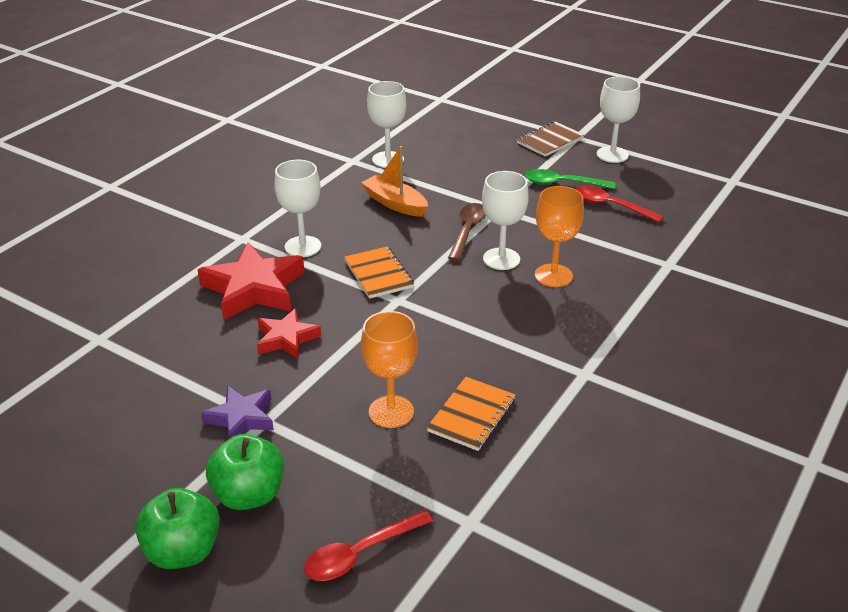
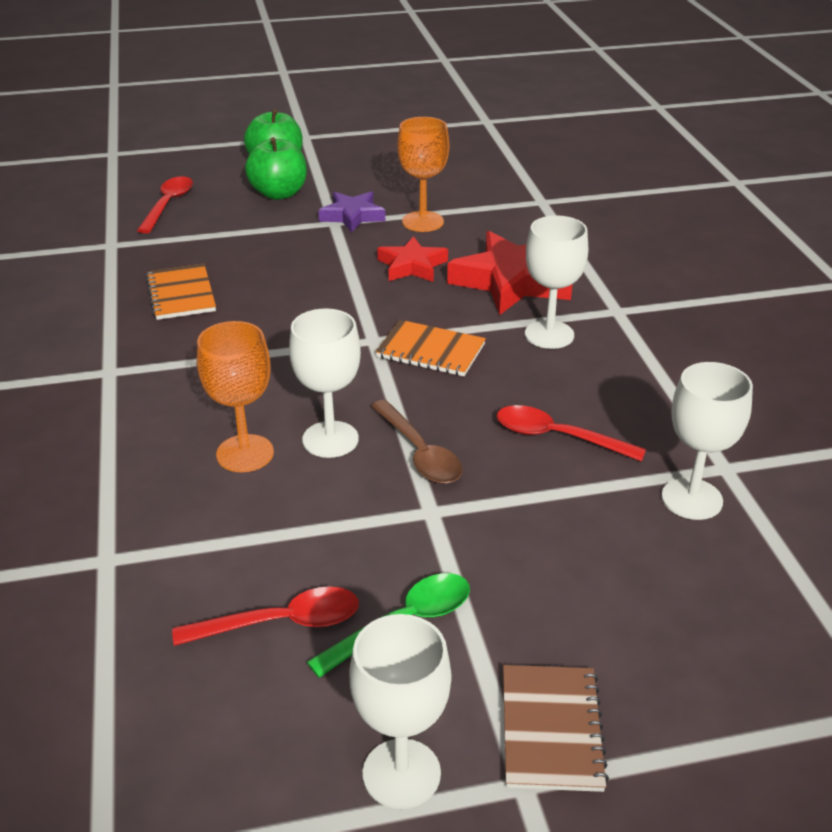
camera: 135 degrees right, 0 degrees up
(391, 411) = (250, 267): orange goblet -> orange goblet (423, 222)
(395, 203) = (558, 437): orange boat -> red spoon

